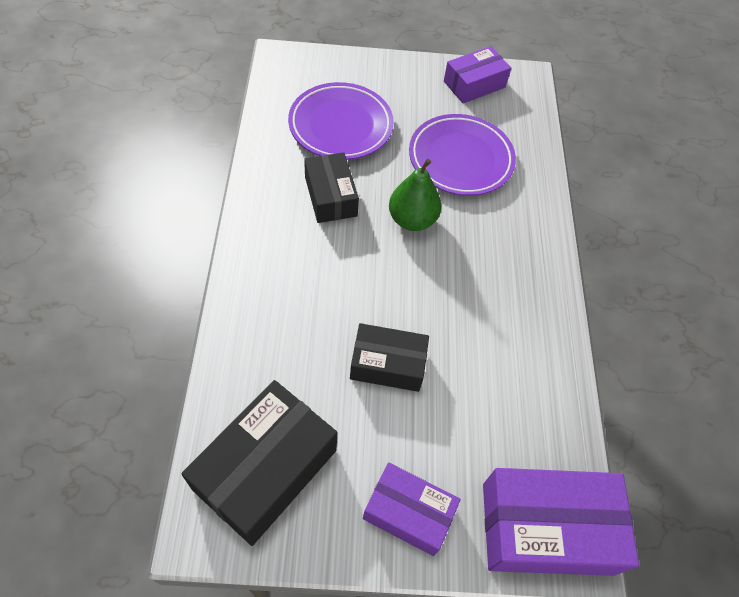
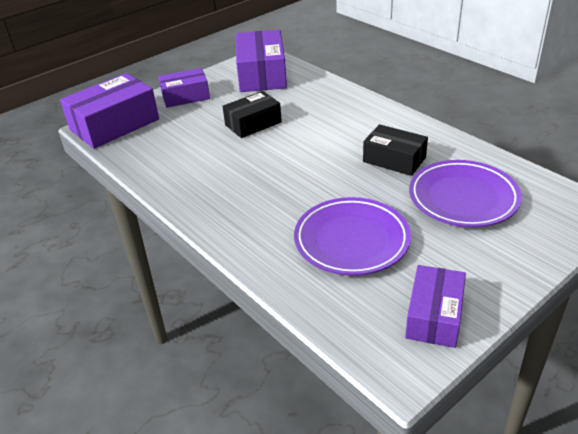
camera: 145 degrees right, 20 degrees down
(265, 469) = (262, 74): black box -> purple box
(412, 220) = (328, 182): green pear -> none

